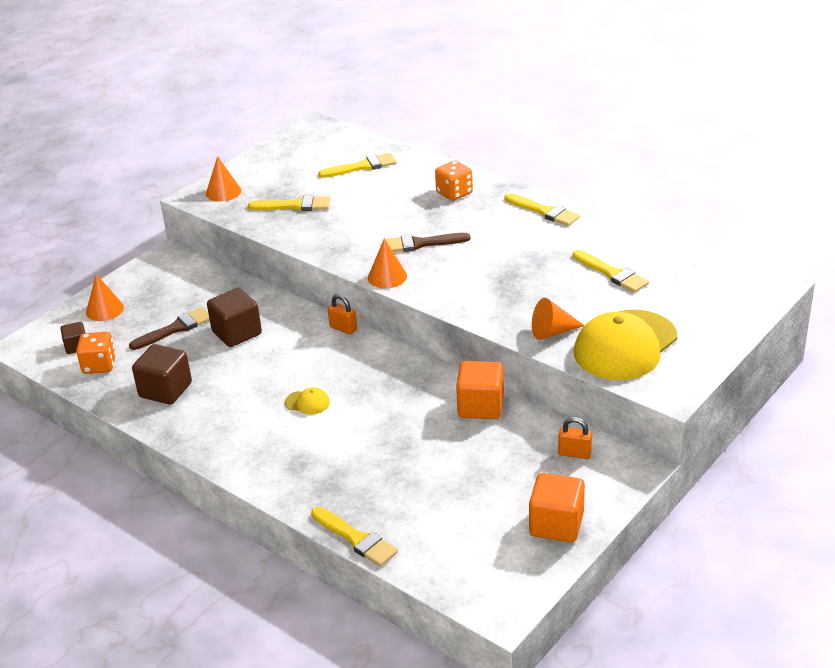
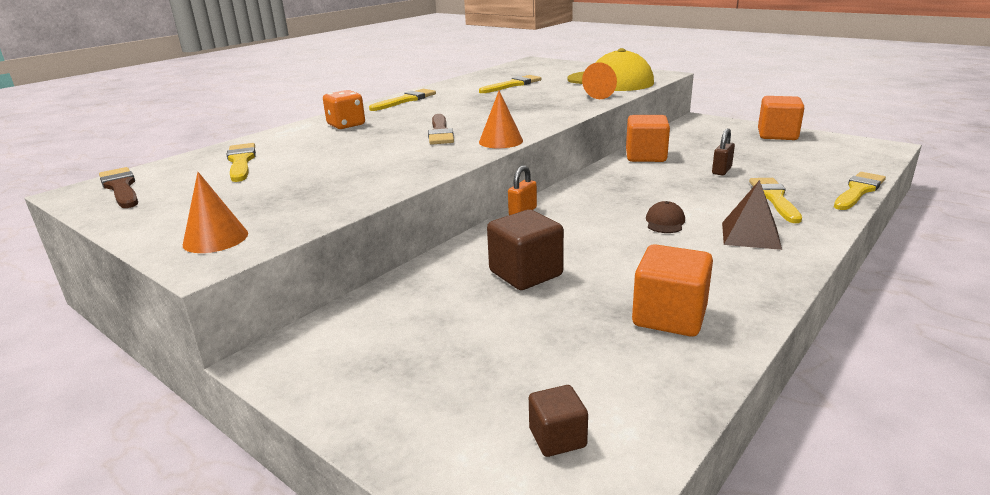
camera: 90 degrees left, 10 degrees down
(99, 365) = (617, 395): orange dice -> none
(104, 310) = (432, 416): orange cone -> none
(165, 390) = (669, 317): brown cube -> orange cube
(175, 329) = (509, 325): brown brush -> brown brush (121, 187)
(271, 446) = (750, 235): none -> brown pyramid
(295, 206) = (308, 189): yellow brush -> yellow brush (774, 198)
(307, 402) = (665, 222): yellow cap -> brown cap
(428, 454) = (721, 171): none -> brown padlock
(574, 453) = (693, 132): orange padlock -> none

